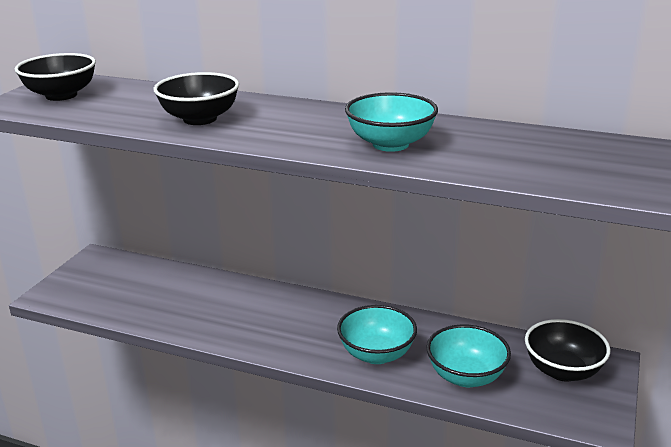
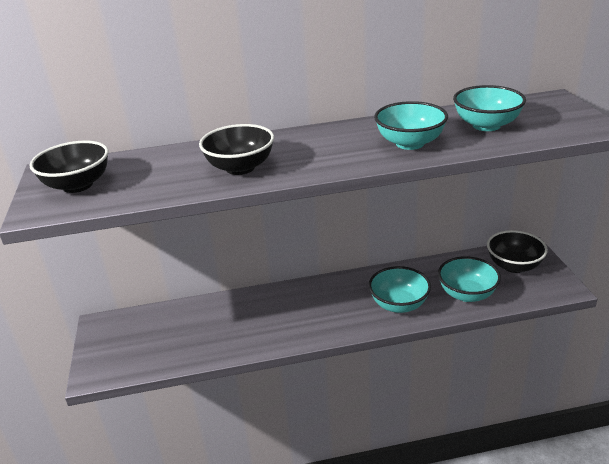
camera: 30 degrees left, 5 degrees up
(506, 151) = (486, 125): none -> turquoise bowl

